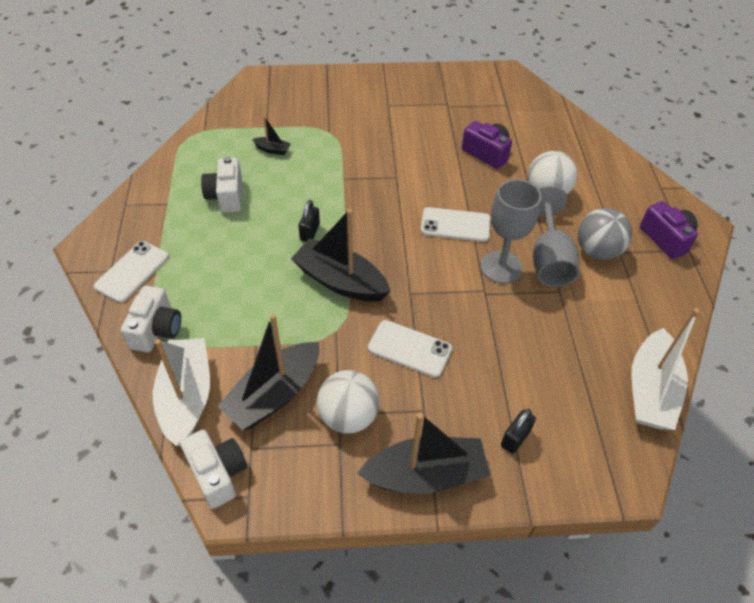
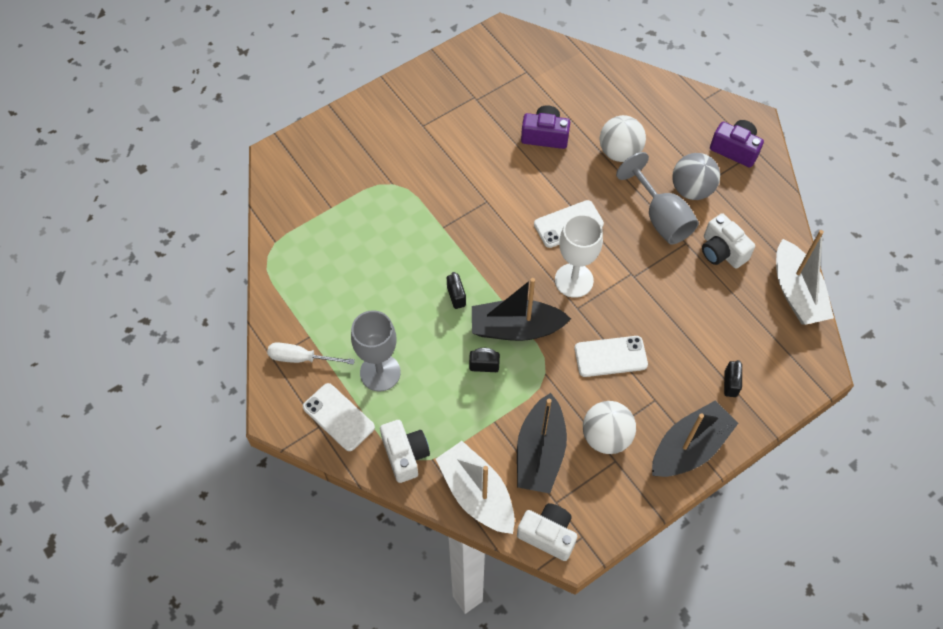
camera: 30 degrees left, 10 degrees up
(132, 272) = (338, 417): white phone -> white phone turned 45 degrees counterclockwise
(146, 215) = (301, 358): none -> white screwdriver
(226, 196) = (356, 300): white camera -> white camera (722, 251)
(272, 150) = (357, 230): black boat -> none
(286, 296) = (484, 366): none -> black padlock
(425, 269) = (574, 280): none -> white goblet
(501, 267) = (630, 245): grey goblet -> grey goblet (380, 372)

